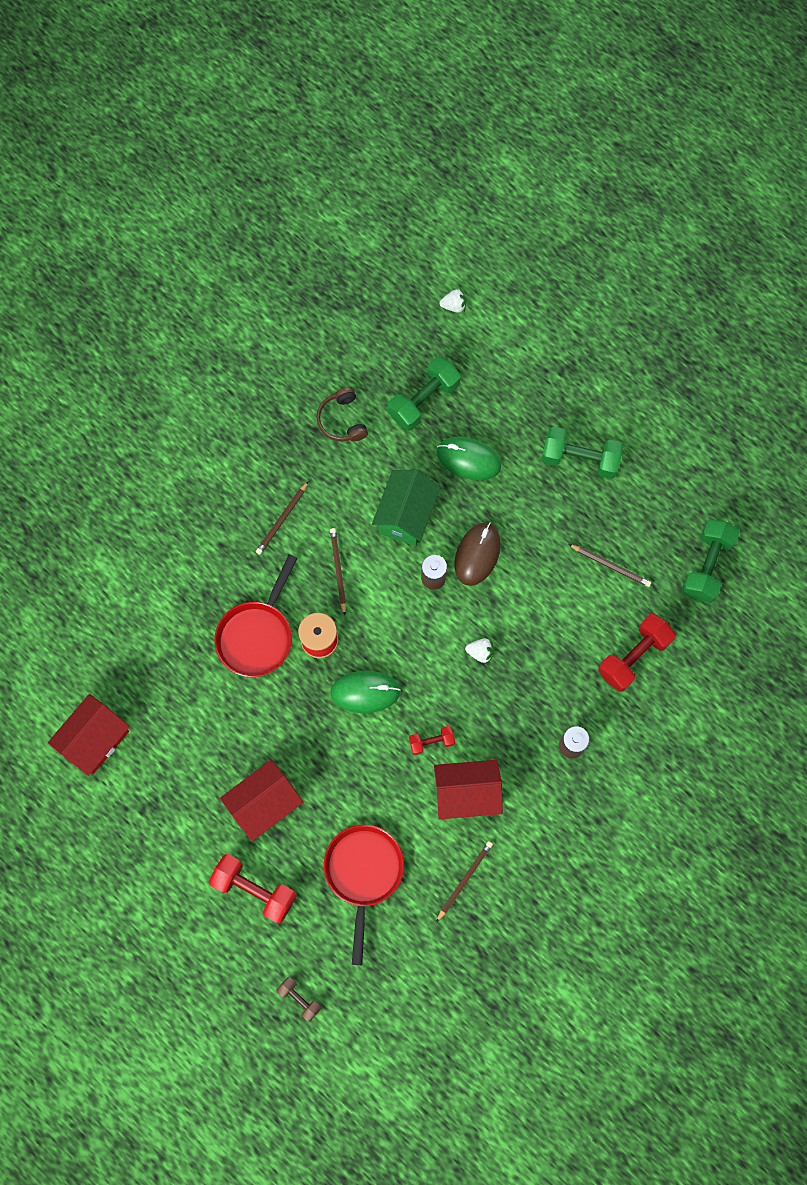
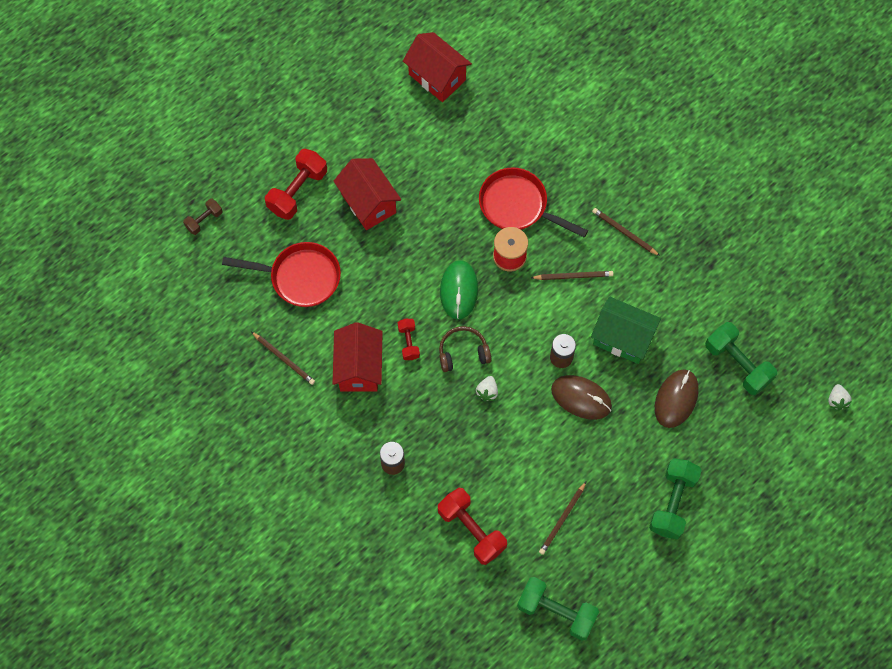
camera: 95 degrees right, 5 degrees down
(342, 420) = (719, 290): brown headphones -> brown headphones (463, 353)
(468, 459) = (676, 399): green mouse -> brown mouse

